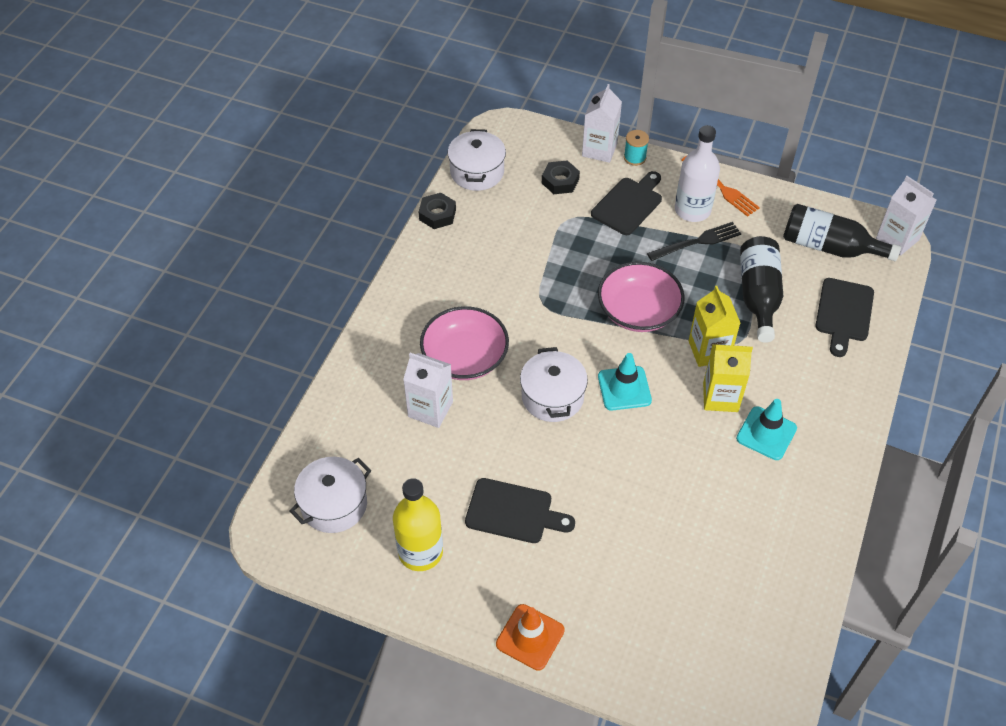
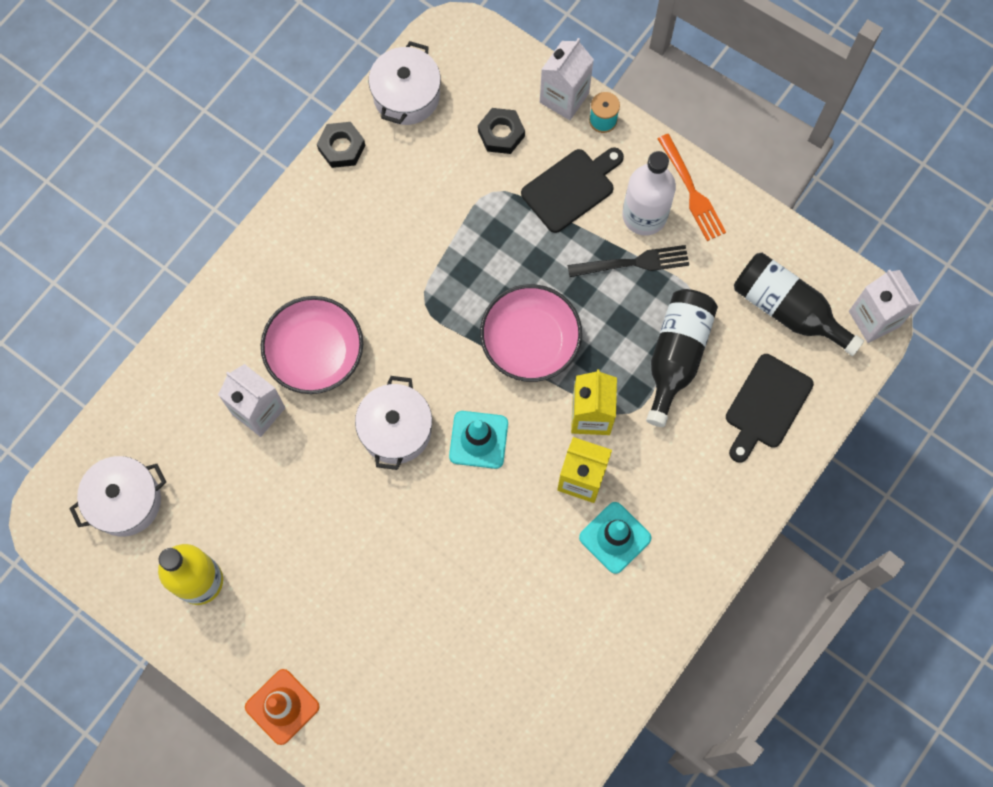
camera: 15 degrees right, 20 degrees up
(513, 512) = (309, 560): black cutting board -> none

